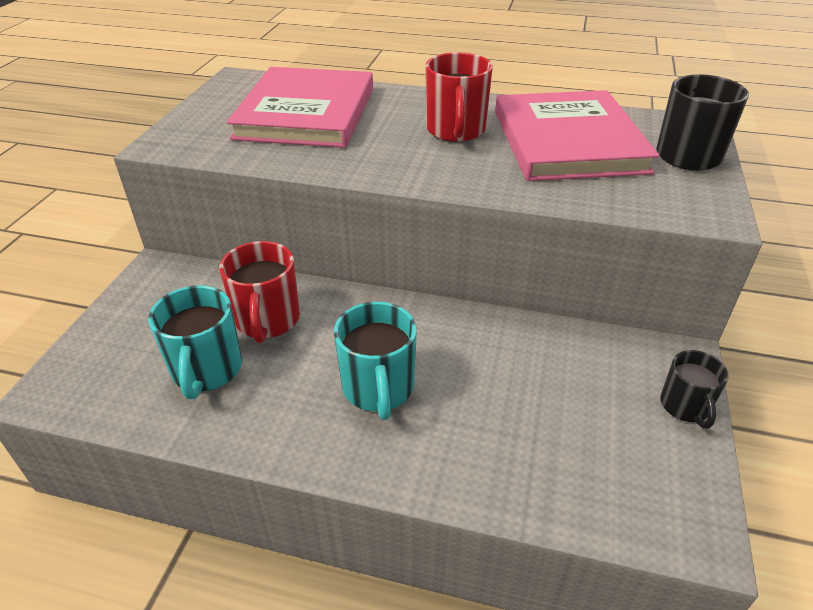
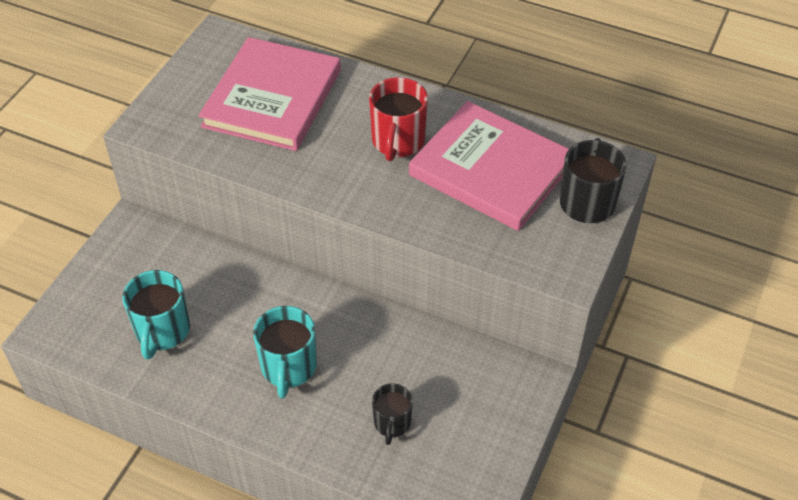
camera: 10 degrees right, 10 degrees up
(267, 320) = (215, 291): red mug -> none
(568, 141) = (491, 170): pink book -> pink book turned 60 degrees counterclockwise
(685, 406) = (516, 420): black mug -> black mug (392, 423)

